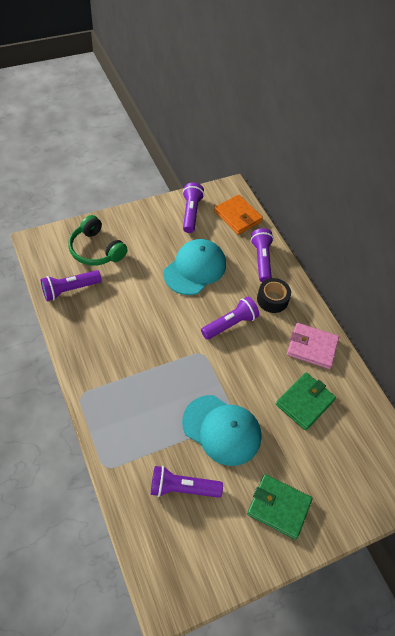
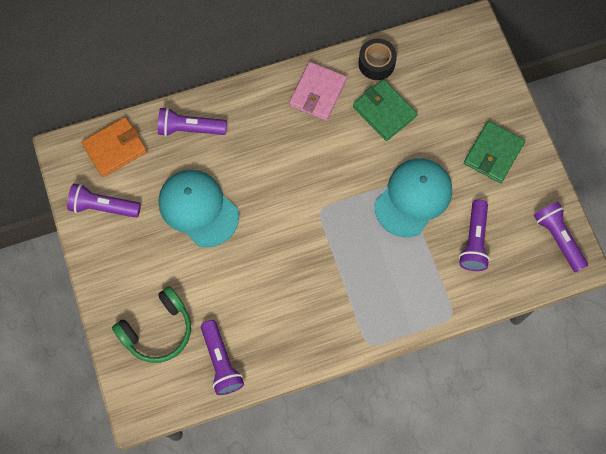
camera: 80 degrees left, 15 degrees up
(230, 324) = (282, 175): purple flashlight -> purple flashlight (558, 238)
(272, 299) = (250, 125): black tape -> black tape (376, 63)

